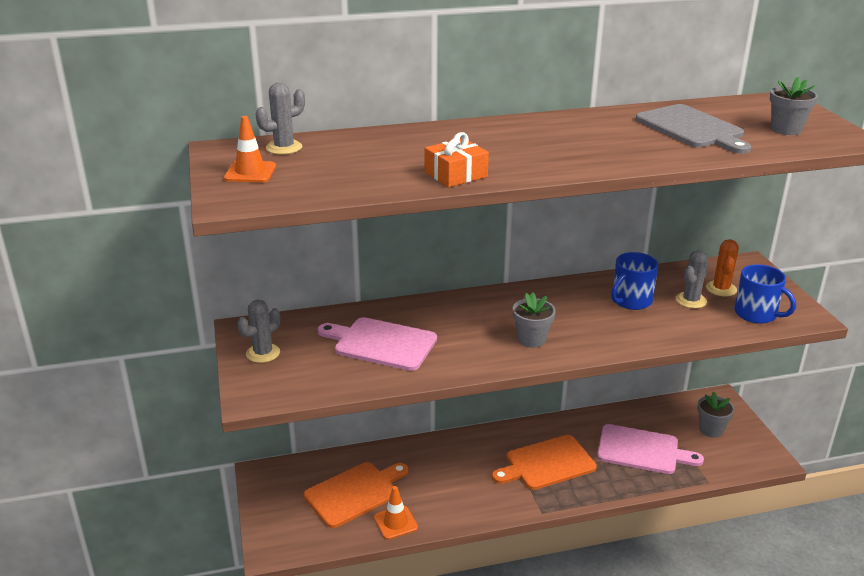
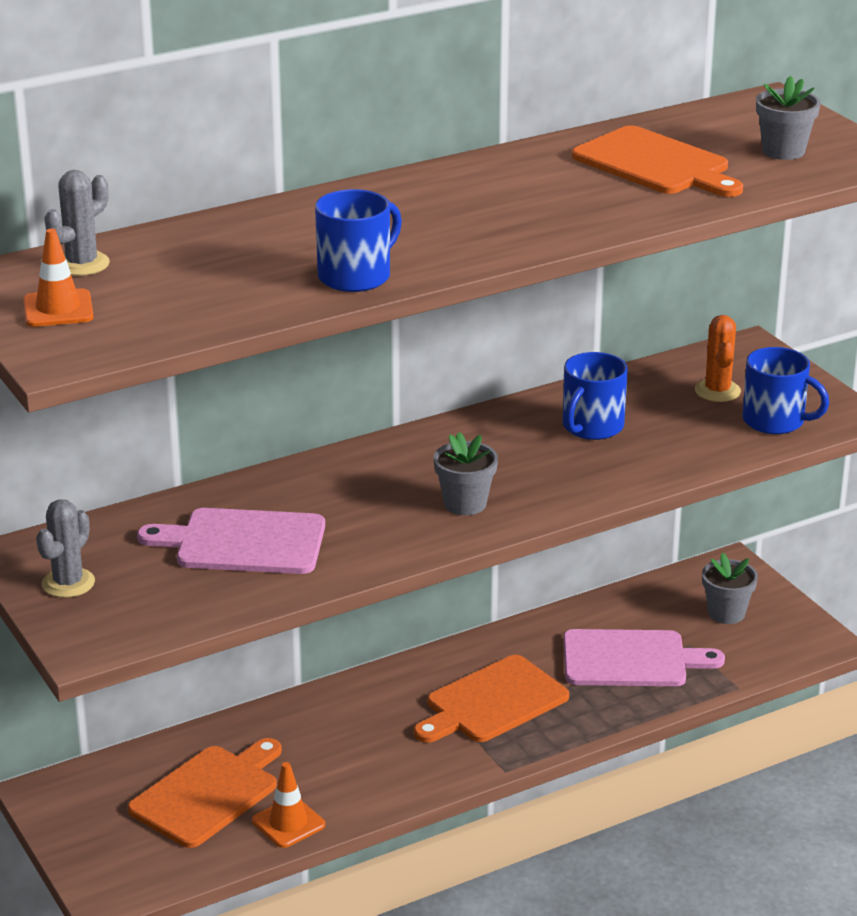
camera: 15 degrees left, 0 degrees up
(456, 174) = (356, 276): orange gift -> blue mug
(691, 300) = (678, 414): grey cactus -> none
(692, 128) = (655, 164): grey cutting board -> orange cutting board

